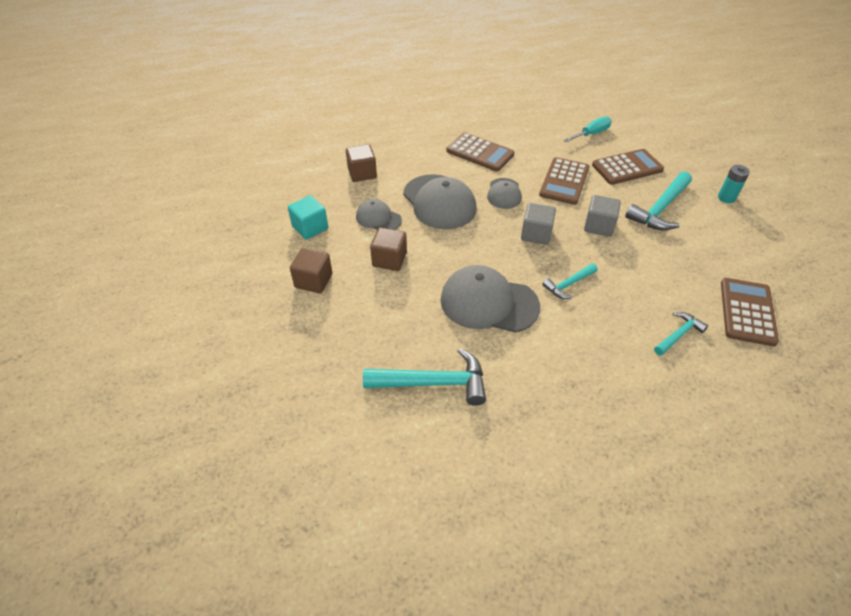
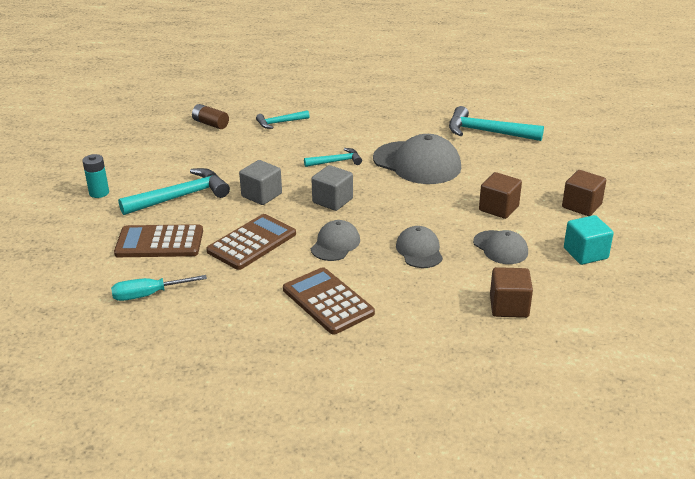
camera: 160 degrees left, 15 degrees down
(439, 202) = (419, 250): grey cap -> grey cap, size x0.56
(747, 312) = (210, 124): brown calculator -> brown battery

